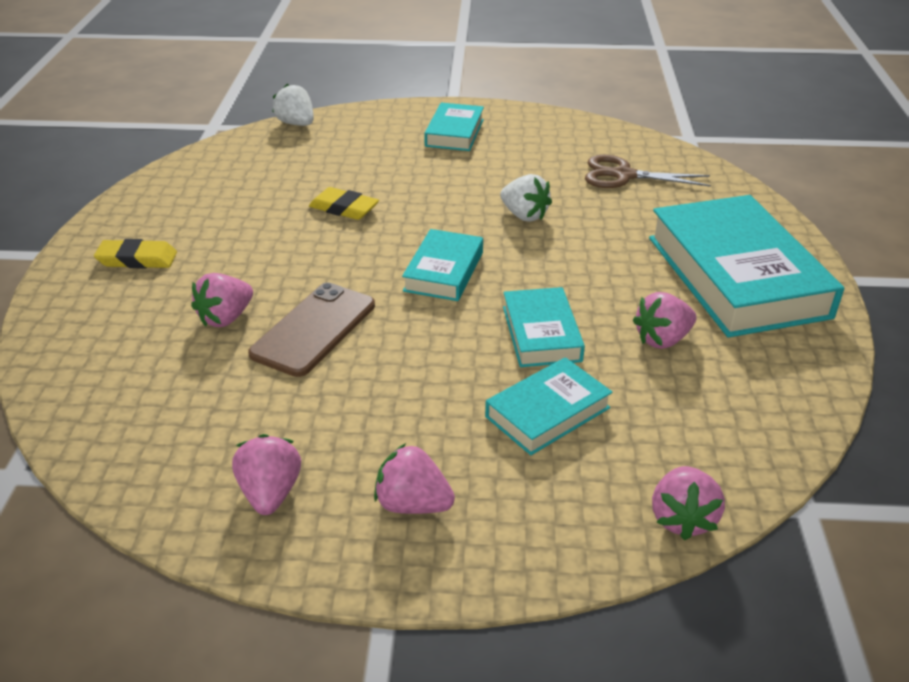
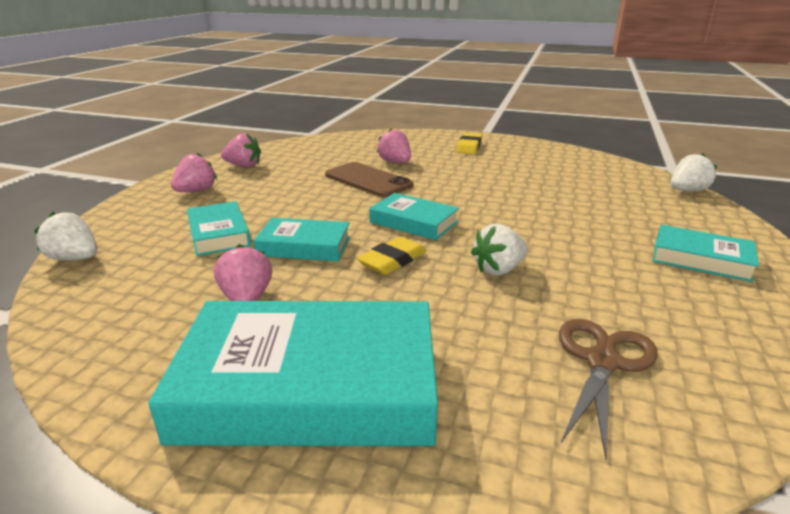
camera: 105 degrees right, 10 degrees down
(344, 208) = (524, 197): yellow eraser -> yellow eraser (392, 260)
(682, 518) = (75, 258): pink strawberry -> white strawberry

